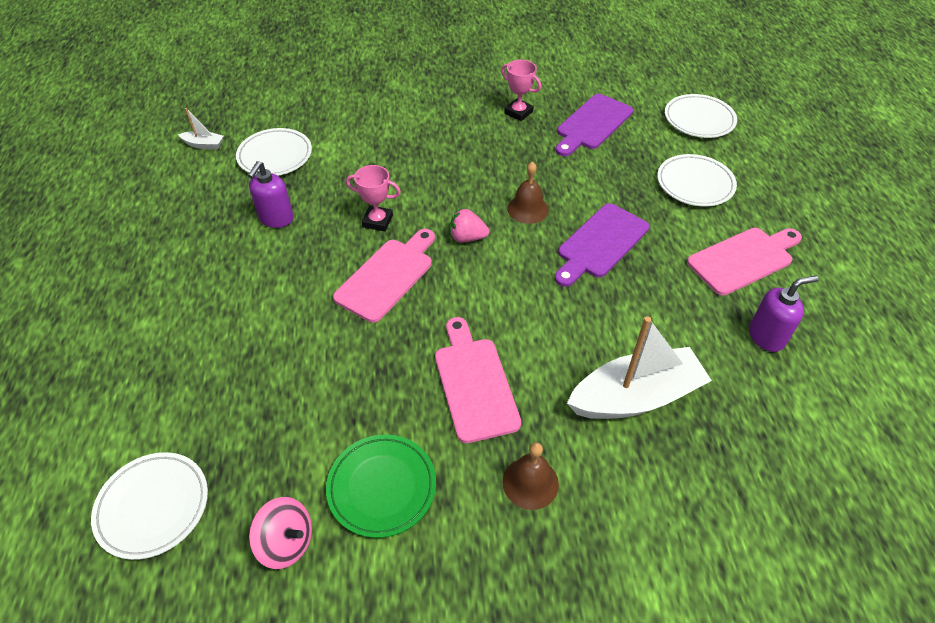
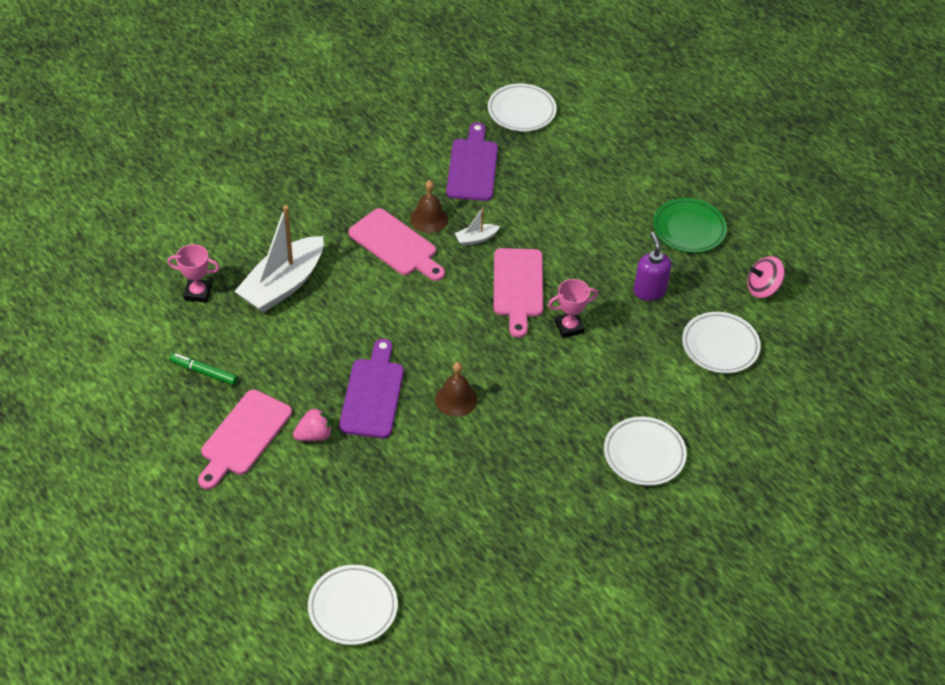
camera: 145 degrees right, 0 degrees up
(204, 145) = (793, 326): white boat -> white boat (476, 239)
(286, 542) = (436, 128): pink spinning top -> pink spinning top (762, 288)
(382, 487) = (407, 170): green plate -> green plate (689, 229)
(467, 238) = (485, 347): pink strawberry -> pink strawberry (314, 435)
(518, 112) = (549, 516): pink trophy -> pink trophy (198, 293)
(530, 483) = (323, 209): brown bell -> brown bell (429, 219)
(592, 124) = (463, 538): purple cutting board -> purple cutting board (472, 166)
(695, 184) = (319, 505): white plate -> white plate (644, 454)
(766, 336) = (204, 372): purple soap dispenser -> green marker

